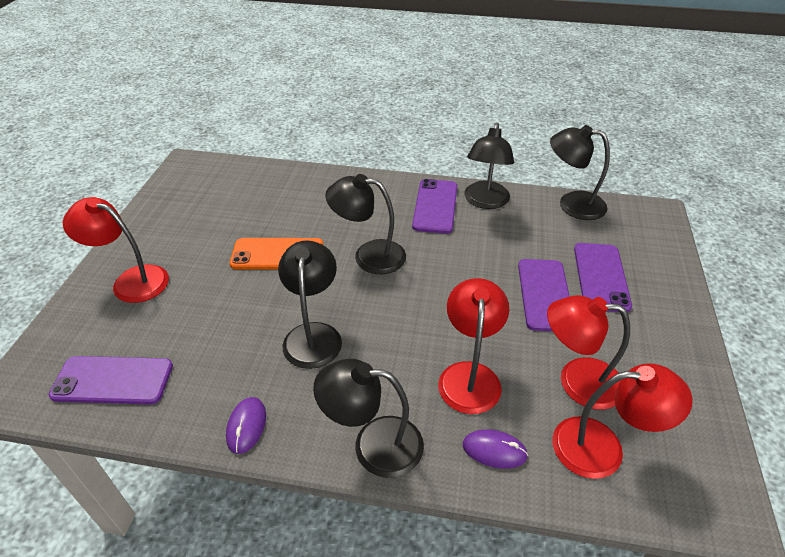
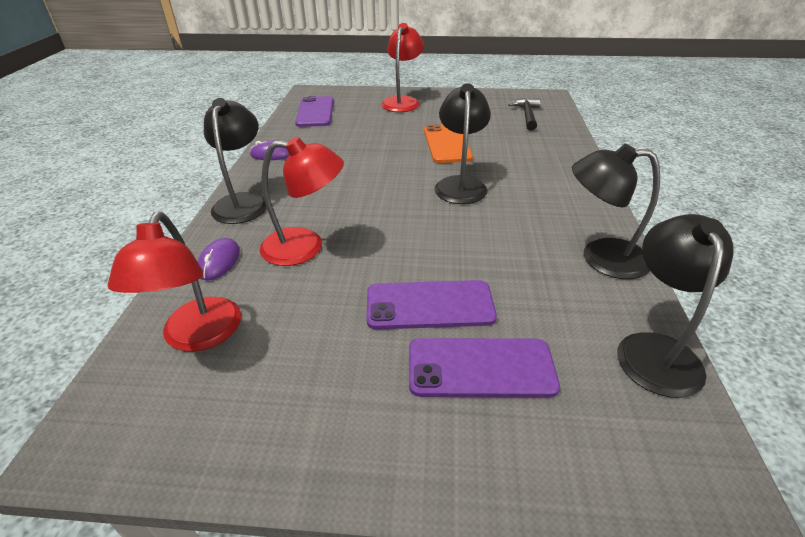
camera: 85 degrees right, 5 degrees down
(230, 187) = (527, 115): none -> black hammer
(313, 334) = (355, 168): black lamp -> none
(435, 206) = (565, 219): purple phone -> none
(577, 381) = (289, 324): red lamp -> none

